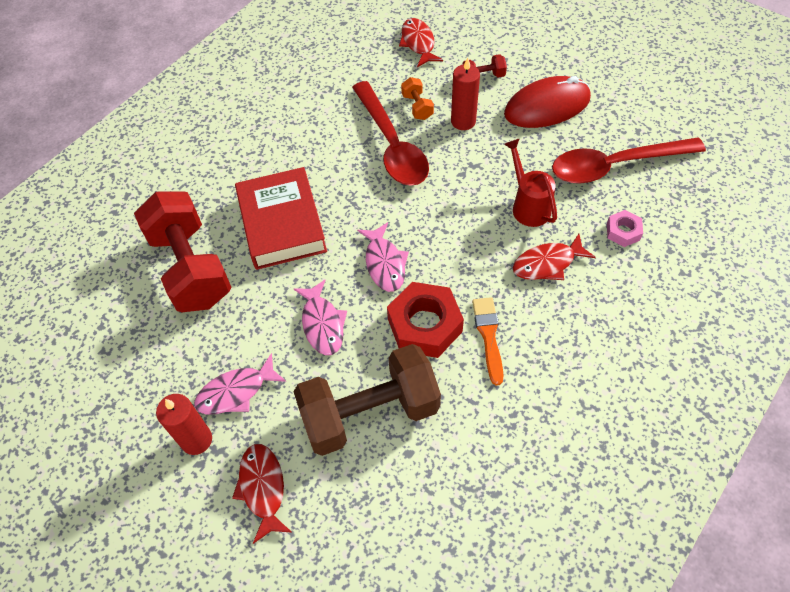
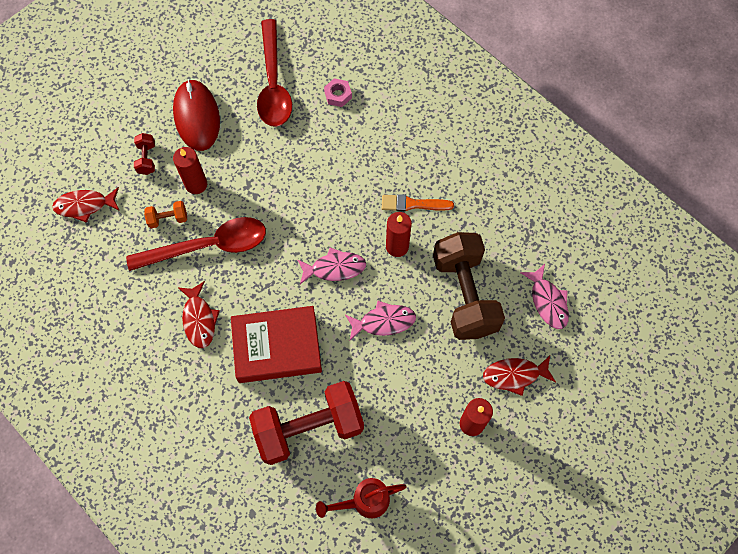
camera: 85 degrees left, 10 degrees up
(236, 392) = (435, 392): pink fish -> pink fish (547, 301)
(425, 325) = (397, 246): red nut -> red candle
(528, 206) = (299, 153): red watering can -> red watering can (364, 501)
(547, 263) = (357, 152): red fish -> red fish (199, 319)

